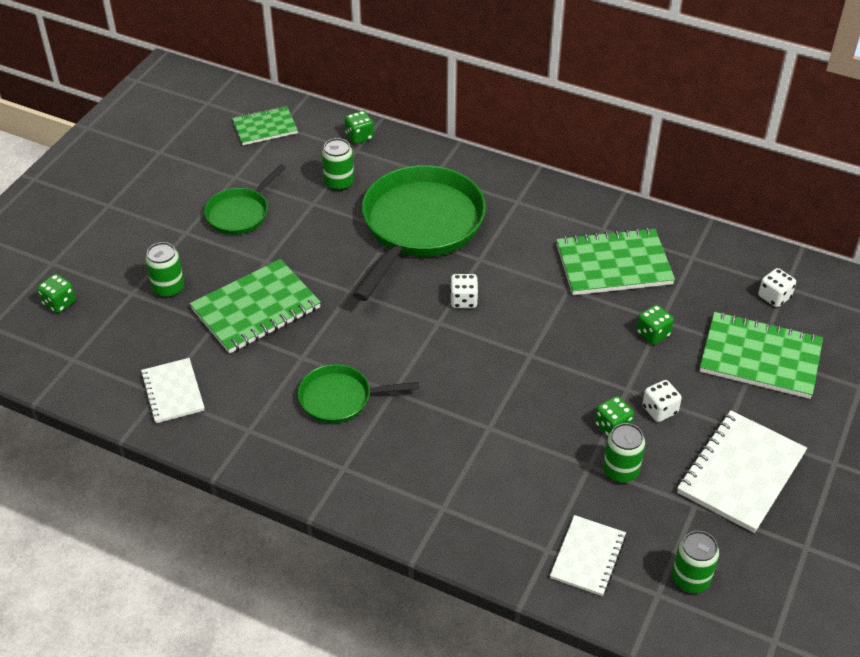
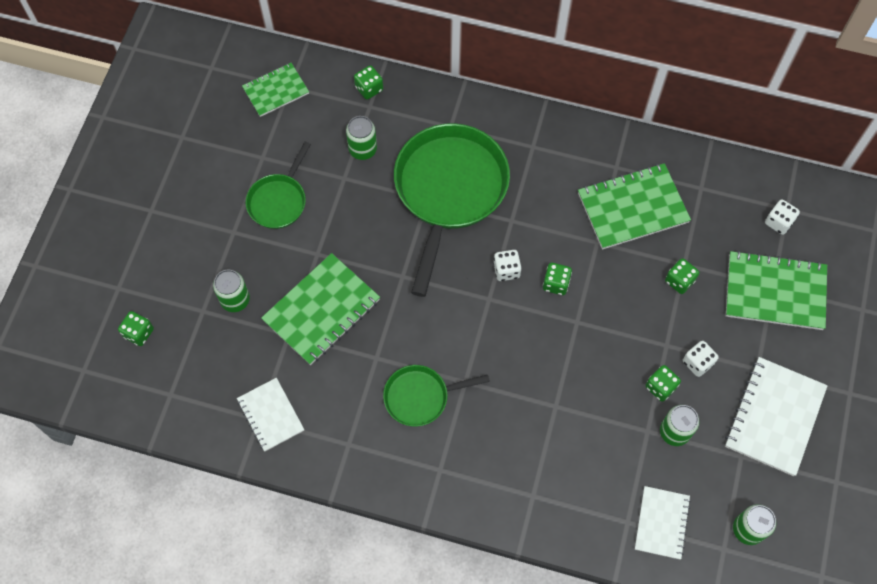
camera: 10 degrees left, 20 degrees up
(515, 319) = (556, 283): none -> green dice

